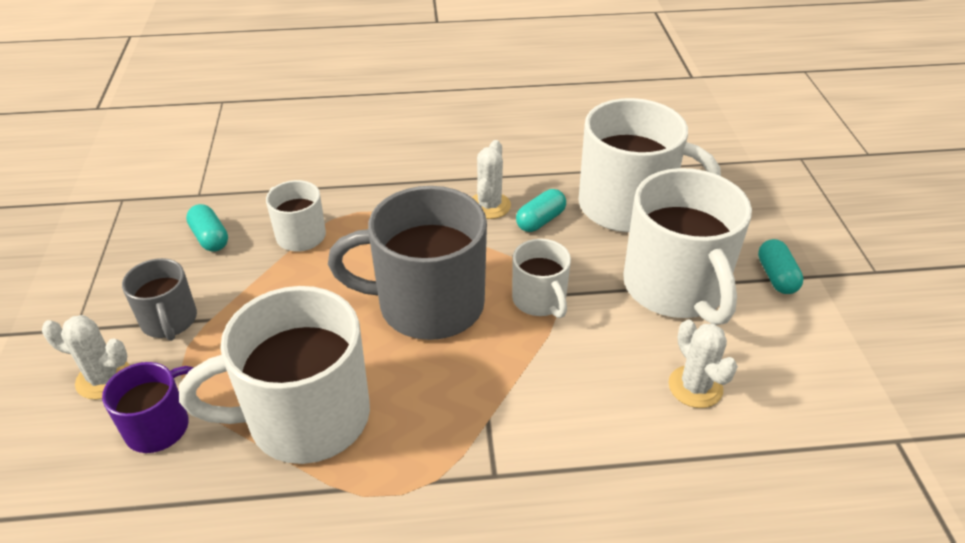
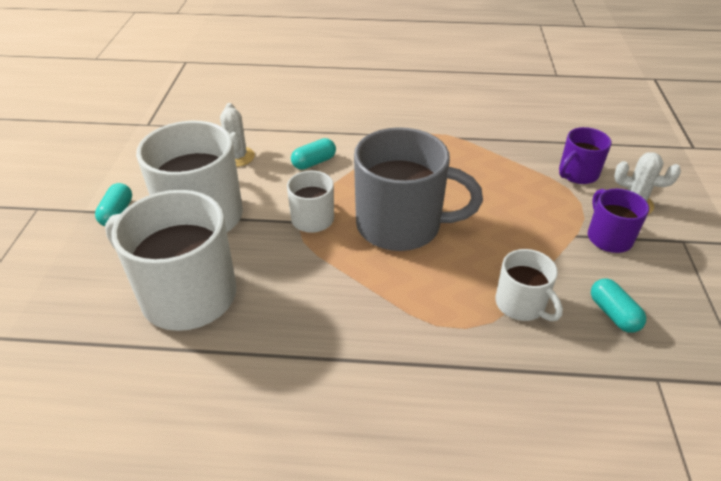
camera: 170 degrees left, 0 degrees up
(169, 321) = (608, 237): grey mug -> purple mug
(305, 417) = (485, 168): white mug -> none
(489, 206) = (325, 315): white cactus -> none
(540, 220) = (280, 290): turquoise capsule -> turquoise capsule (314, 162)

